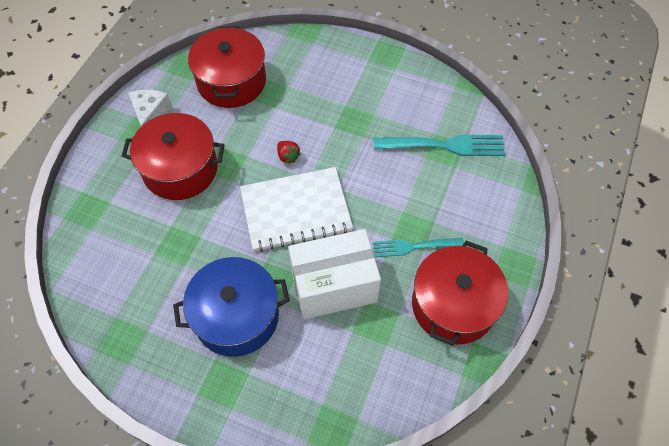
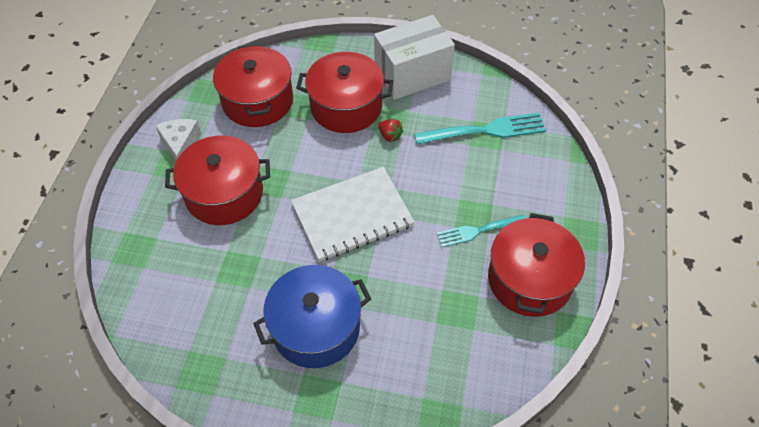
camera: 10 degrees left, 5 degrees down
(288, 156) = (332, 164): red strawberry -> red strawberry (390, 136)
(314, 100) = (346, 106): none -> red pot
(334, 286) = (407, 282): white box -> white box (412, 75)

